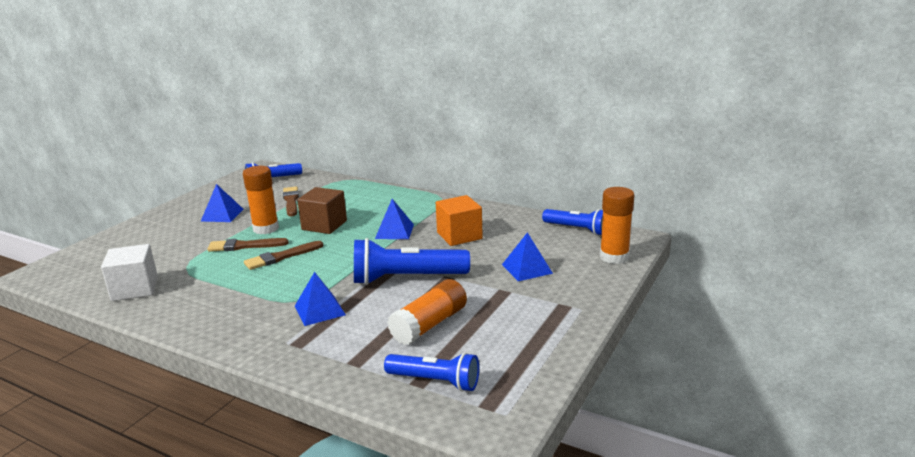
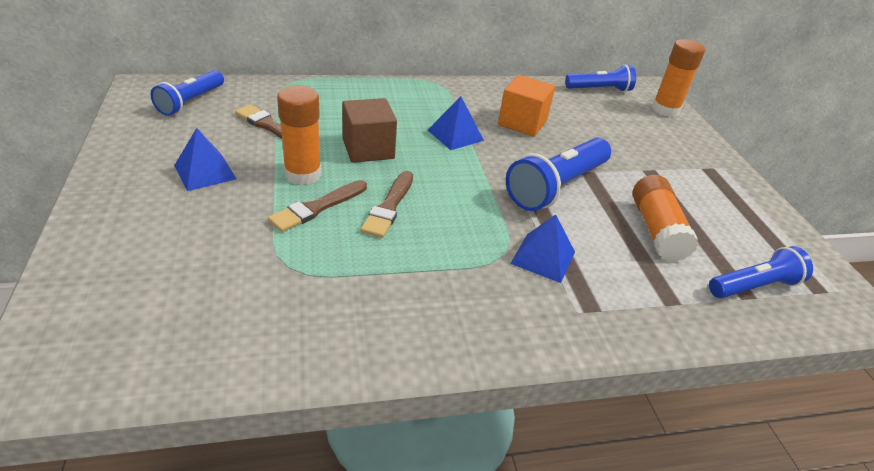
camera: 45 degrees left, 15 degrees up
(135, 289) = (270, 330): white cube -> none
(527, 269) = (629, 141): blue pyramid -> none

